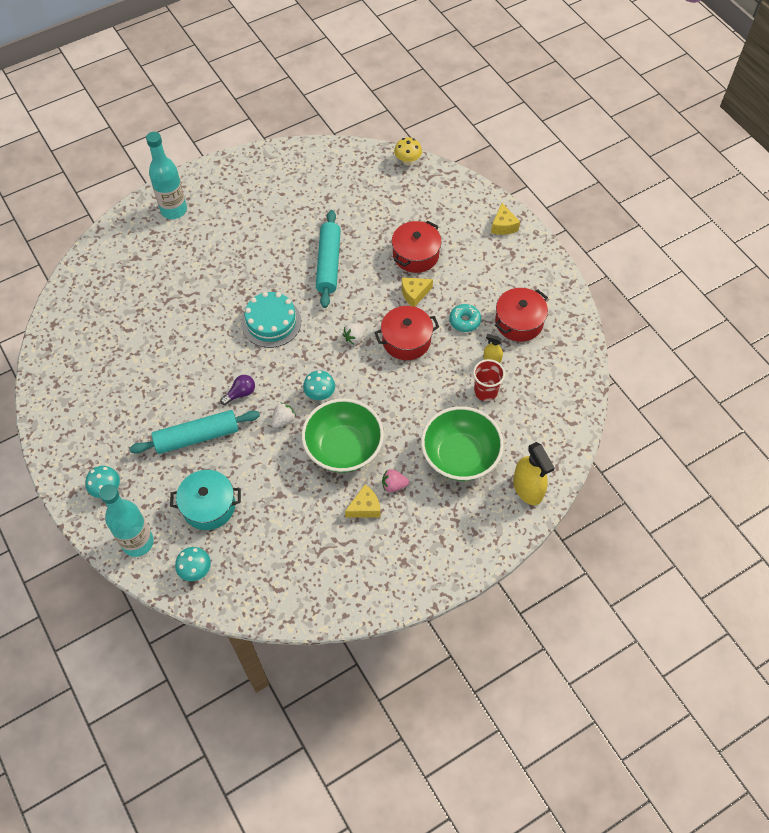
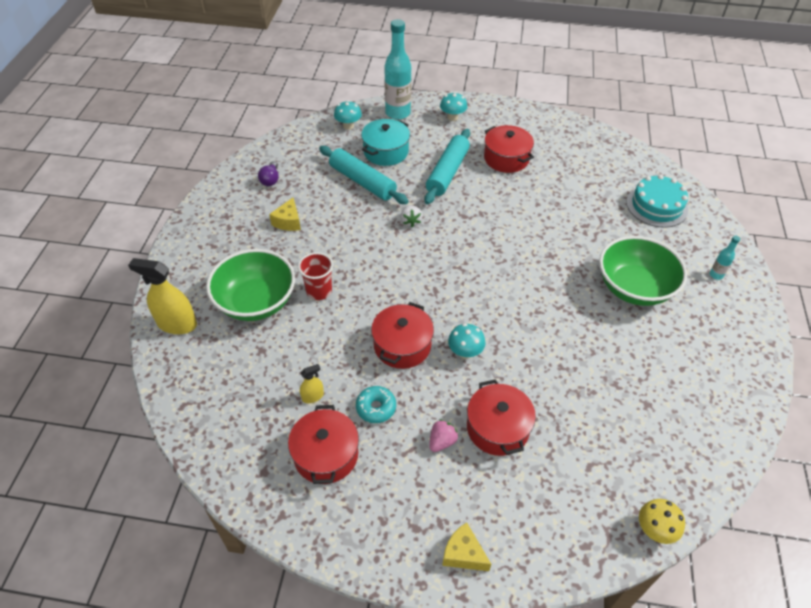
camera: 130 degrees right, 10 degrees down
(138, 406) = (506, 158): none -> red pot
(174, 210) = (716, 275): turquoise bottle -> turquoise bottle, size x0.45
(240, 393) = (461, 212): purple light bulb -> purple light bulb (270, 180)
(271, 322) = (515, 267): turquoise cake -> turquoise cake (656, 206)
(320, 394) = (410, 255): turquoise mushroom -> turquoise mushroom (465, 352)
(329, 264) = (549, 347): turquoise rolling pin -> turquoise rolling pin (362, 182)
(343, 448) = (348, 239): green bowl -> green bowl (634, 288)
(354, 338) = (443, 311): white strawberry -> none
(394, 485) = (284, 247): pink strawberry -> pink strawberry (442, 441)
(414, 294) = (448, 390): yellow cheese -> none
(485, 391) = (288, 365): red cup -> red cup (319, 291)

